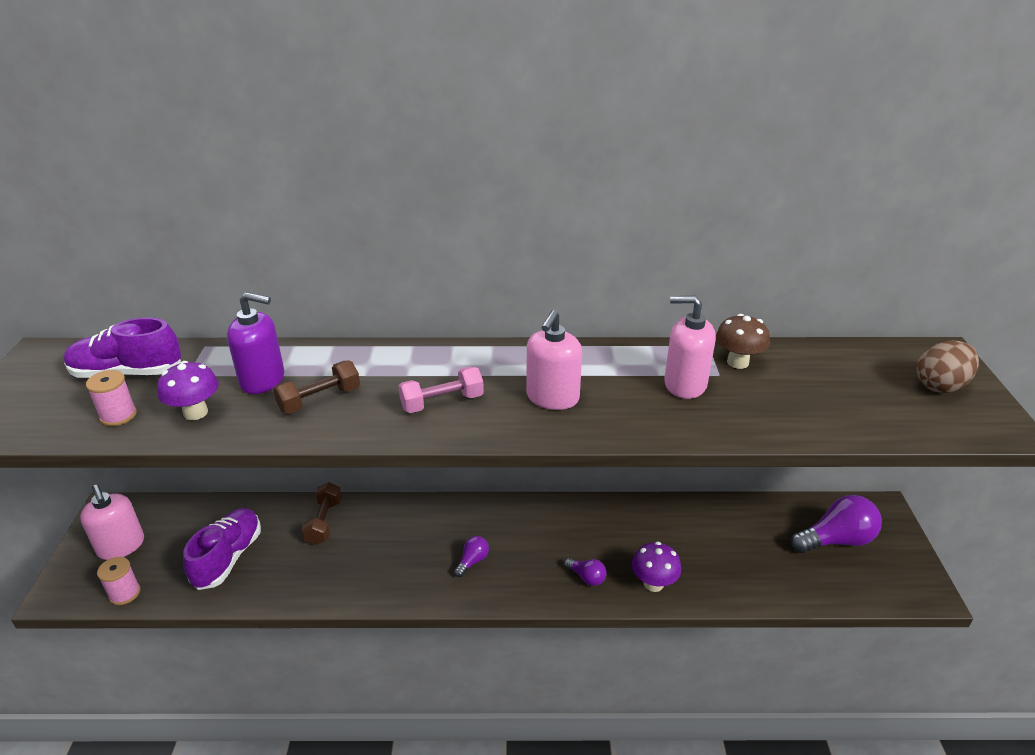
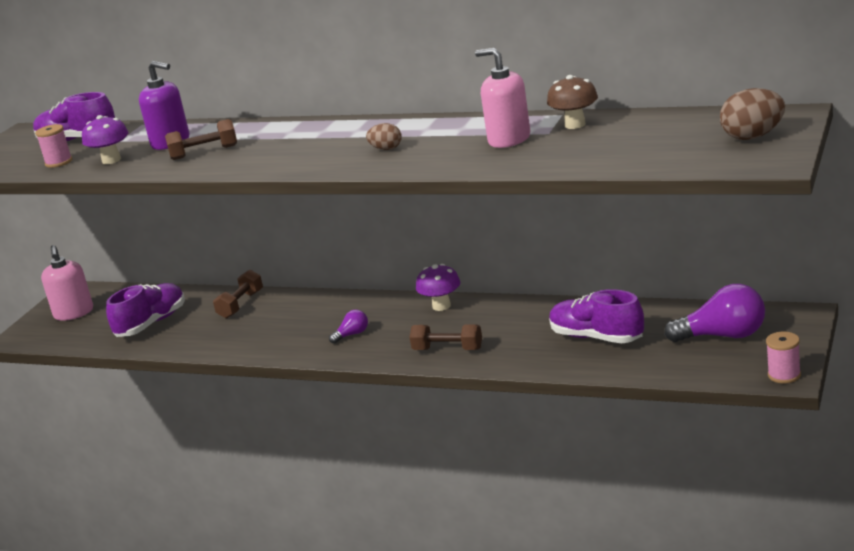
camera: 25 degrees right, 10 degrees down
(124, 593) = (64, 340): pink spool -> pink spool (784, 375)
(442, 402) = (295, 153): pink dumbbell -> none
(552, 397) = (386, 149): pink soap dispenser -> brown egg
(586, 577) = (448, 349): purple light bulb -> brown dumbbell
(653, 583) = (507, 356): purple mushroom -> purple mushroom (441, 306)
(723, 550) = (596, 337): none -> purple shoe

